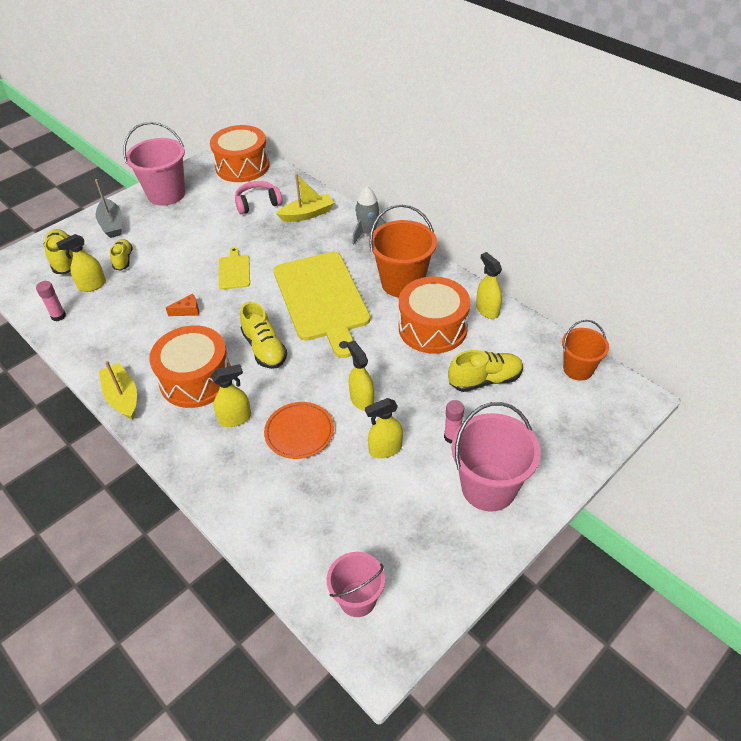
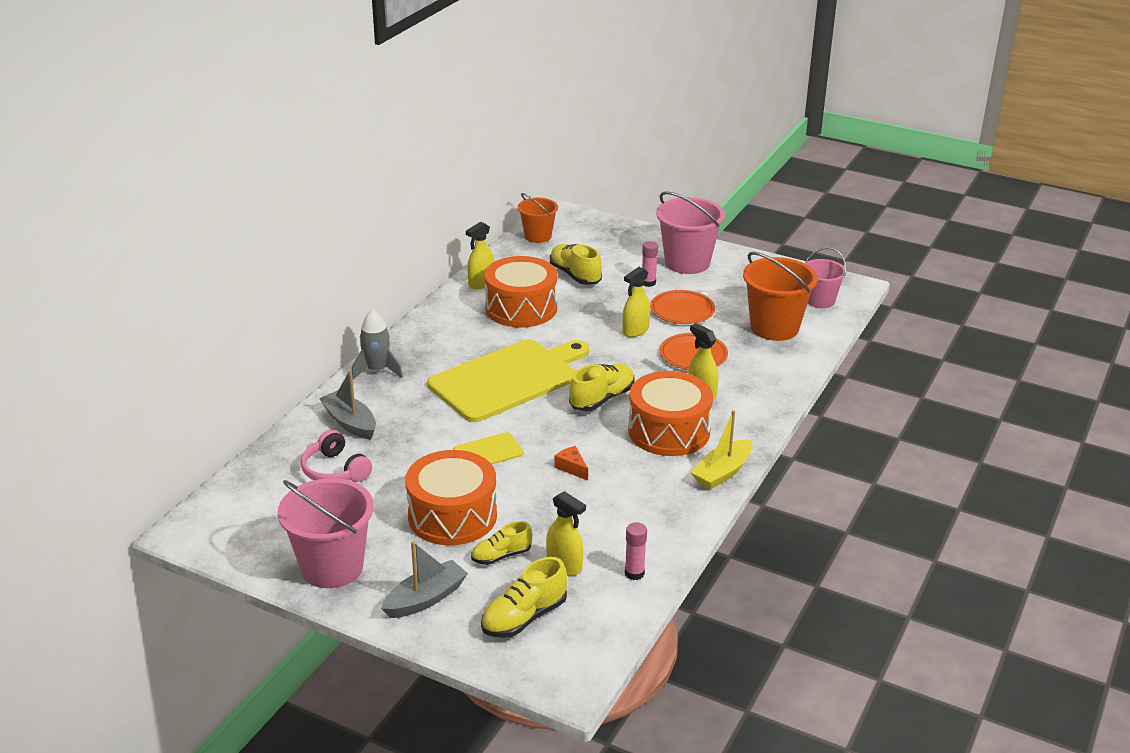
camera: 110 degrees left, 15 degrees down
(242, 166) = (239, 510): orange drum -> orange drum (452, 516)
(307, 214) = (350, 423): yellow boat -> grey boat
(385, 449) = (682, 310): yellow spray bottle -> orange plate
(402, 283) = (459, 334): orange bucket -> orange bucket (774, 327)

